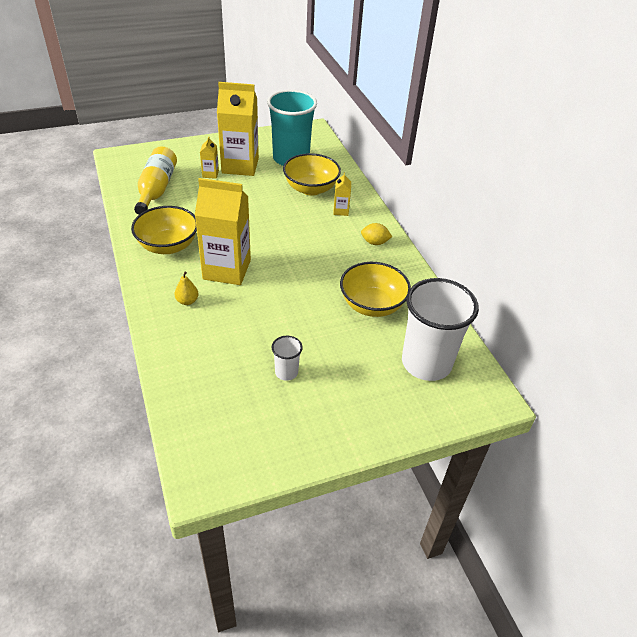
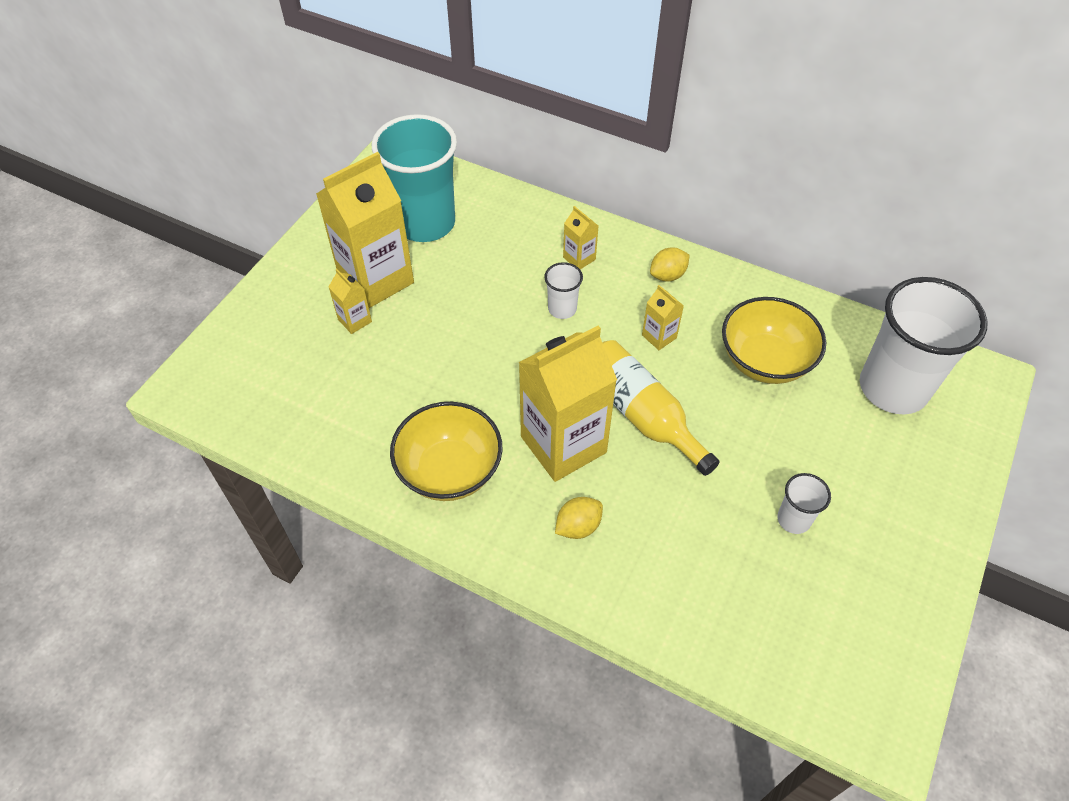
camera: 40 degrees left, 10 degrees up
(156, 189) = (315, 398): yellow bottle -> yellow bottle (641, 414)
(187, 301) = (578, 526): yellow pear -> yellow lemon
(303, 223) = (562, 309): none -> white cup
(311, 189) = (506, 251): yellow bowl -> none
(333, 262) = (659, 336): none -> yellow carton

